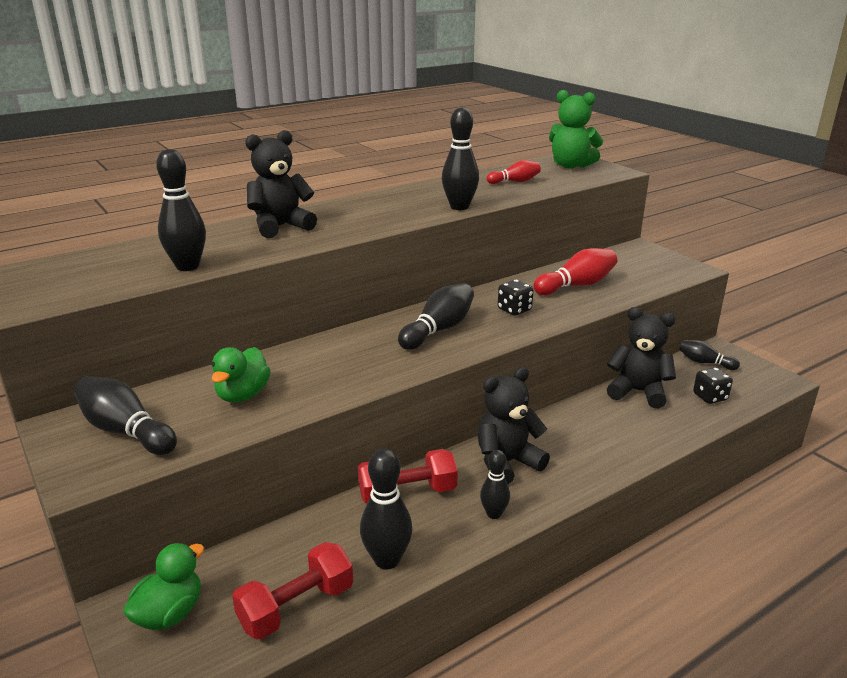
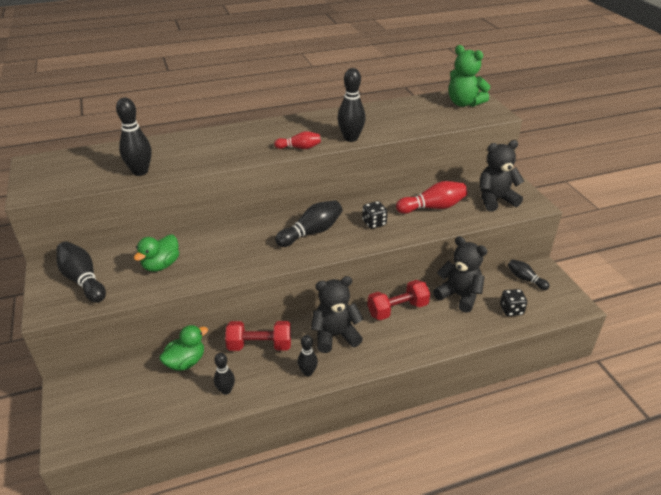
camera: 15 degrees right, 10 degrees up
(169, 613) = (89, 397): green duck -> green duck (186, 362)
(280, 227) = (216, 142): black teddy bear -> black teddy bear (495, 200)
(296, 607) = (160, 410): red dumbbell -> red dumbbell (397, 309)
(387, 560) = (226, 390): black bowling pin -> black bowling pin, size x0.62
(515, 181) = (408, 116): red bowling pin -> red bowling pin (299, 148)

